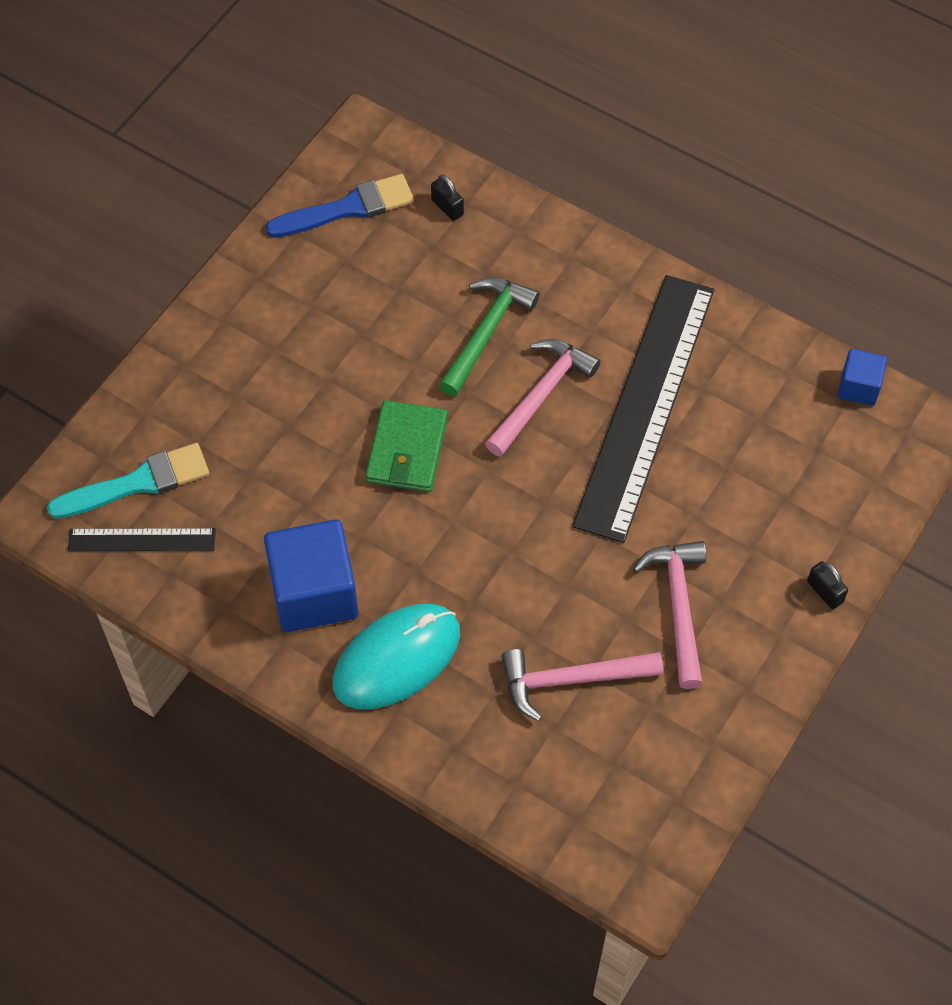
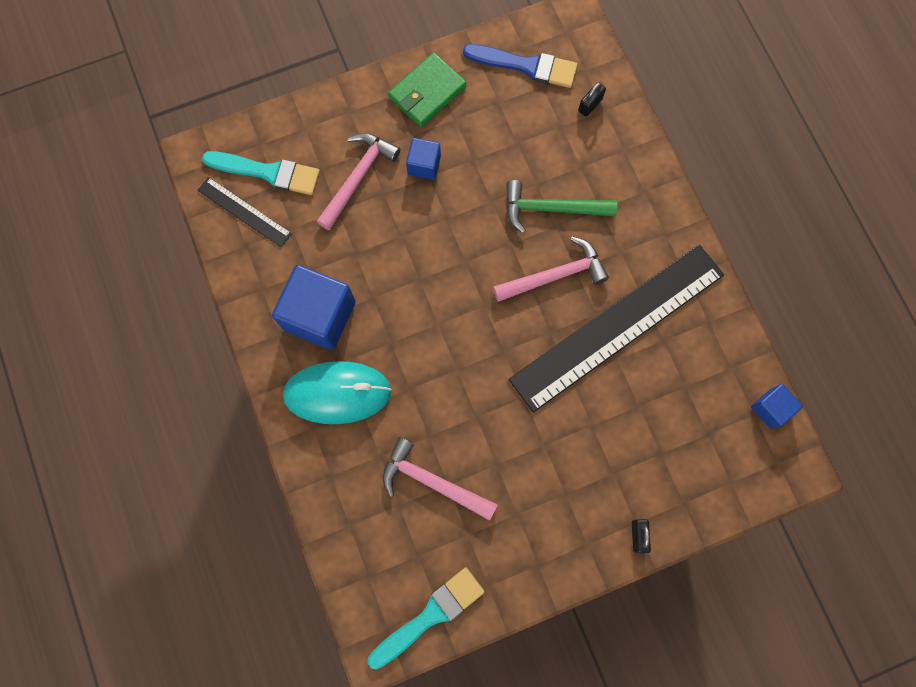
camera: 35 degrees right, 15 degrees up
(312, 370) = (424, 165): none -> blue cube
(407, 449) = (443, 257): green wallet -> green wallet (427, 92)
(447, 207) = (590, 105): black padlock -> black padlock turned 45 degrees clockwise
(486, 332) = (551, 209): green hammer -> green hammer turned 150 degrees counterclockwise
(674, 814) = (430, 615): none -> turquoise brush
(678, 607) = (535, 480): pink hammer -> pink hammer (358, 178)

